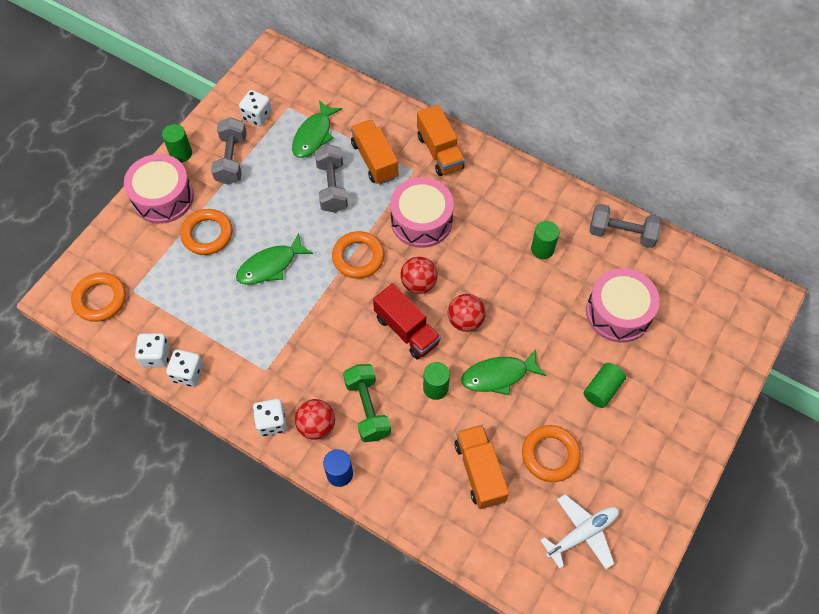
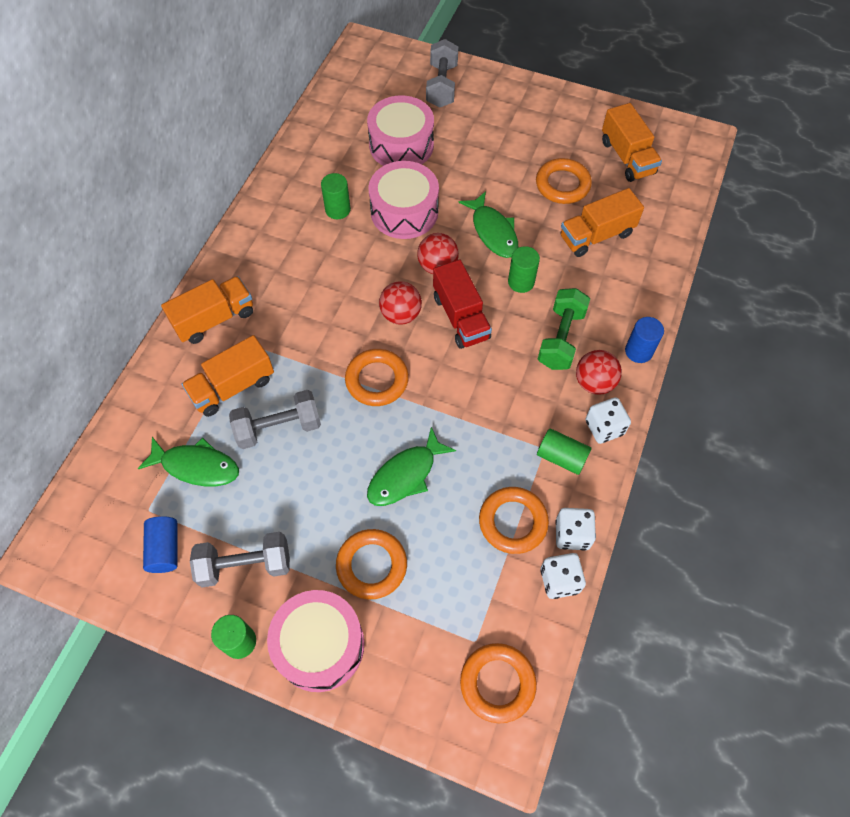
camera: 100 degrees left, 0 degrees up
(211, 333) = (513, 522): none -> orange ring
(257, 116) = (165, 549): white dice -> blue cylinder
(270, 266) = (405, 475): green fish -> green fish turned 90 degrees clockwise
(367, 408) = (561, 338): green dumbbell -> green dumbbell turned 45 degrees counterclockwise
(406, 330) = (461, 317): red truck -> red truck turned 120 degrees clockwise
(421, 221) = (317, 324): pink drum -> pink drum (404, 212)
(582, 533) = (627, 157): white plane -> orange truck
(602, 389) = (486, 152): green cylinder -> green cylinder (561, 457)
(622, 234) = (309, 147): grey dumbbell -> grey dumbbell (442, 86)

